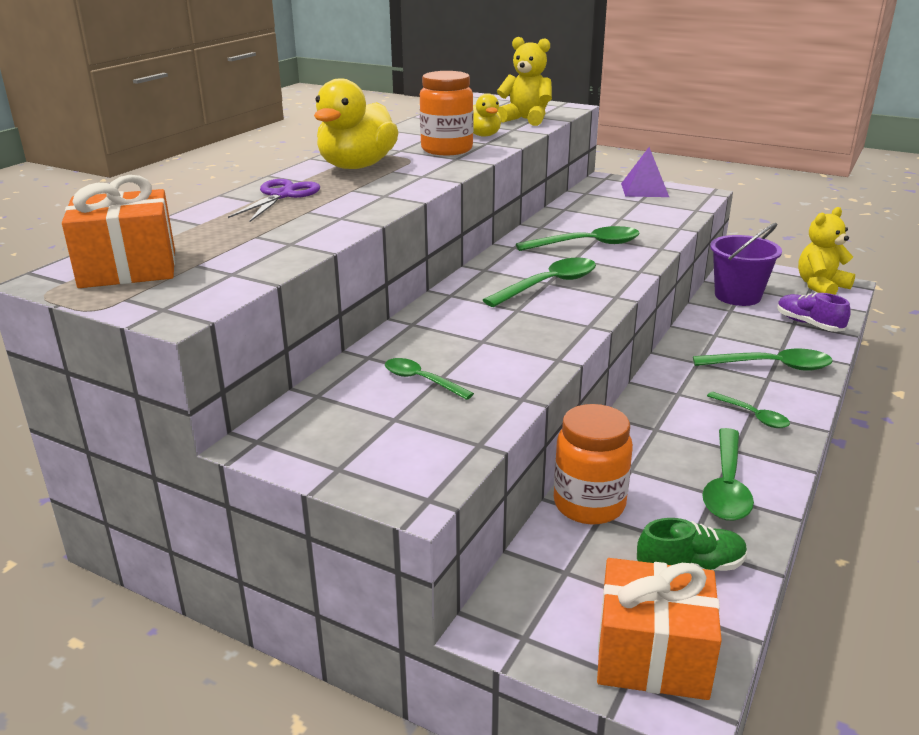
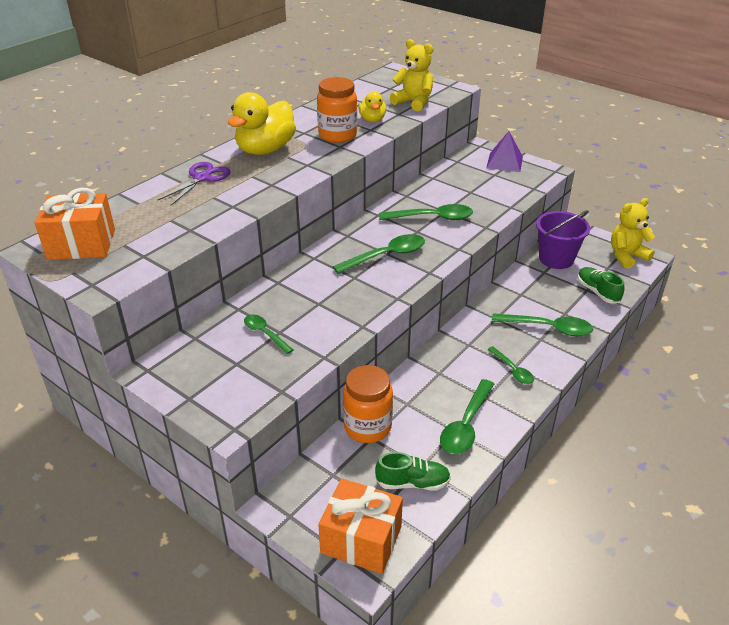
camera: 10 degrees right, 10 degrees up
(808, 324) = (597, 292): purple shoe -> green shoe

